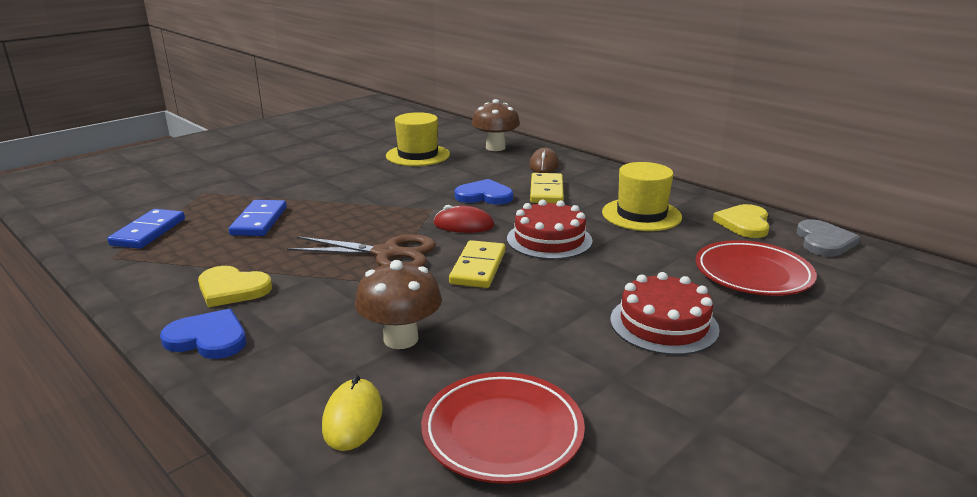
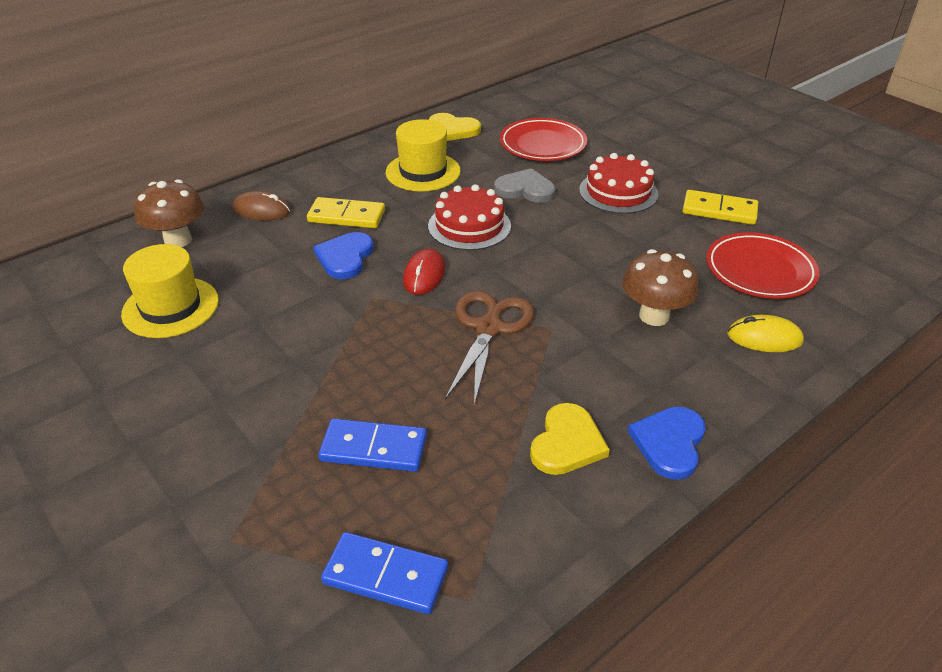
camera: 85 degrees left, 15 degrees up
(478, 267) = (524, 270): yellow domino -> yellow domino (719, 210)
(824, 241) = (491, 107): grey heart -> grey heart (525, 189)

